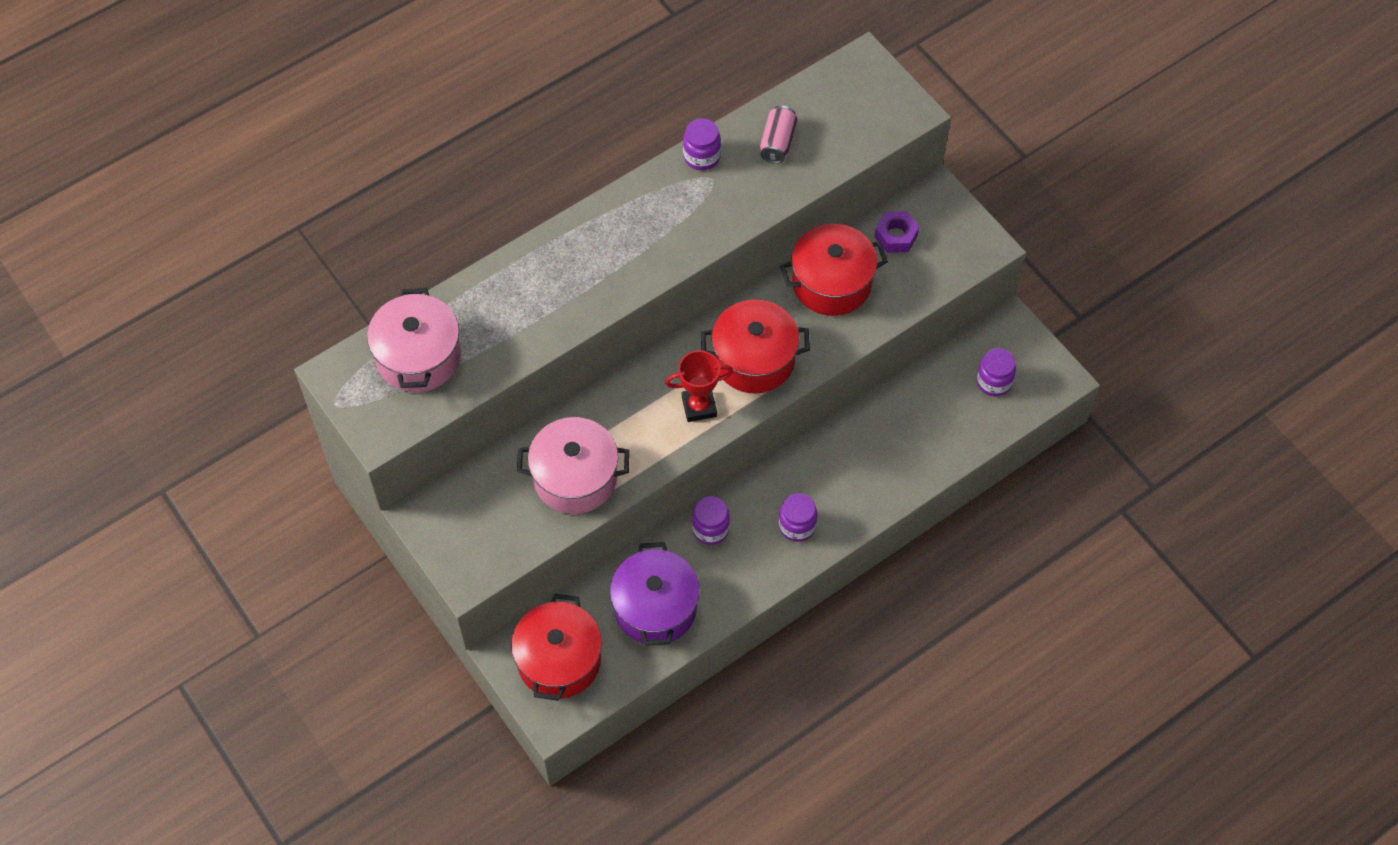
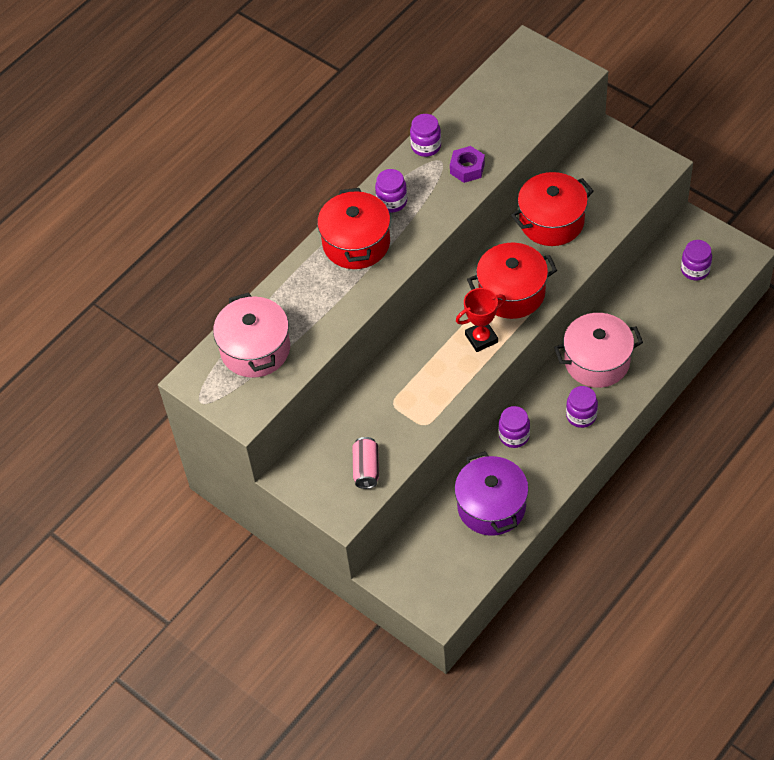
camera: 10 degrees left, 5 degrees down
(559, 660) = (429, 566): red pot -> red pot (356, 243)
(575, 477) = (402, 416): pink pot -> pink pot (597, 361)
(638, 216) = (392, 201): none -> purple jar
(777, 142) = (481, 121): pink can -> pink can (366, 469)
(896, 236) = (589, 175): purple nut -> purple nut (467, 168)

